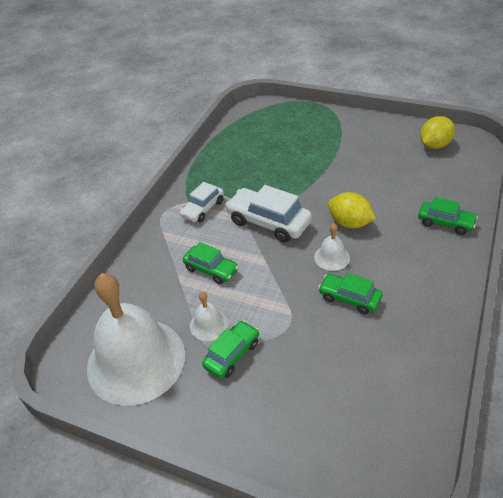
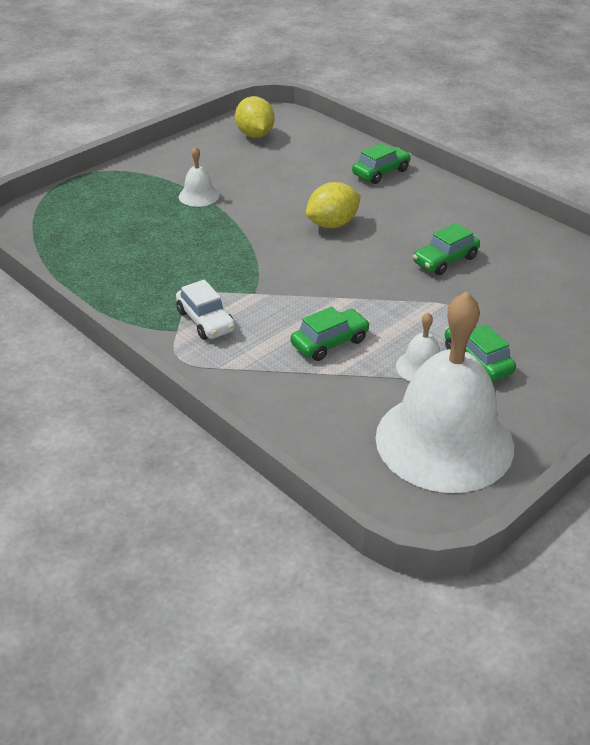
camera: 70 degrees left, 5 degrees down
(268, 222) = (281, 277): white car -> none
(332, 257) = (377, 252): white bell -> white bell (199, 196)

